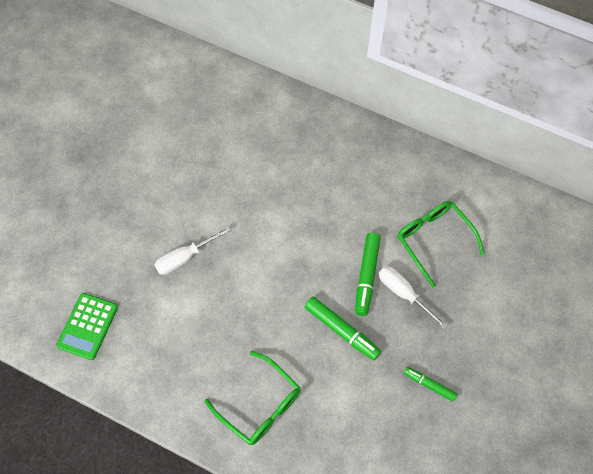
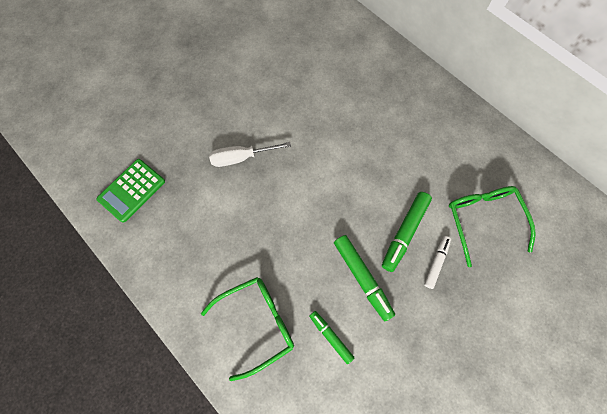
camera: 20 degrees right, 5 degrees up
(260, 405) = (257, 323): green glasses -> green glasses turned 90 degrees counterclockwise
(404, 293) = (436, 262): white screwdriver -> white marker
(429, 385) = (433, 367): green marker -> green marker (331, 336)

